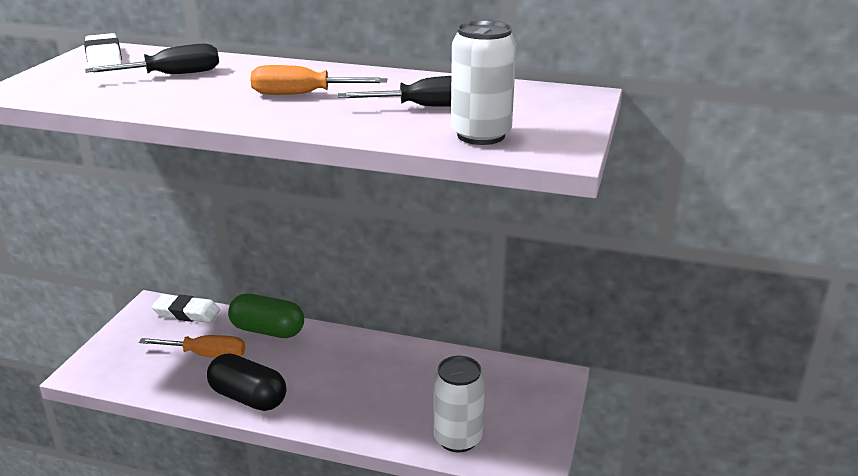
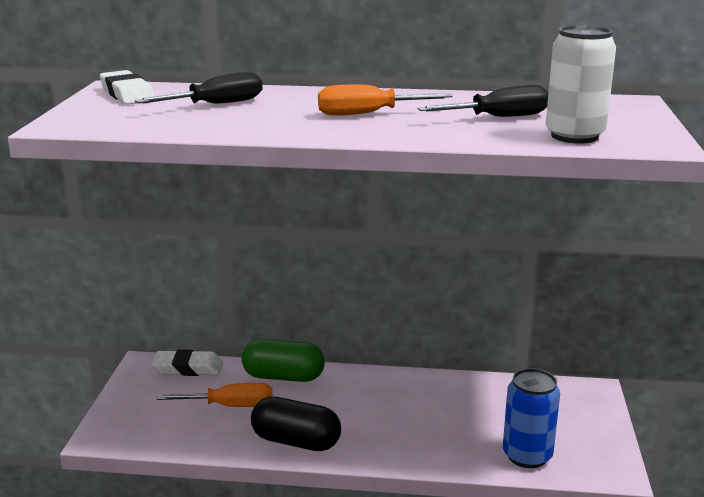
camera: 10 degrees left, 5 degrees down
(457, 438) = (527, 455): white can -> blue can

